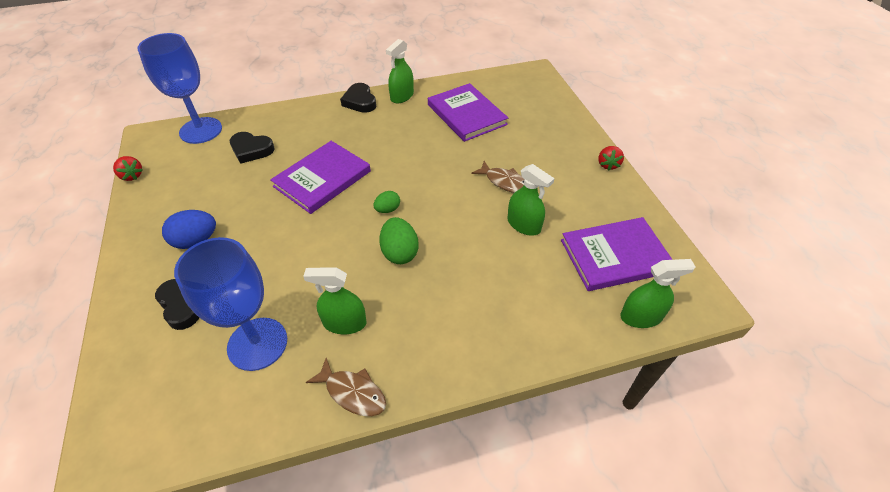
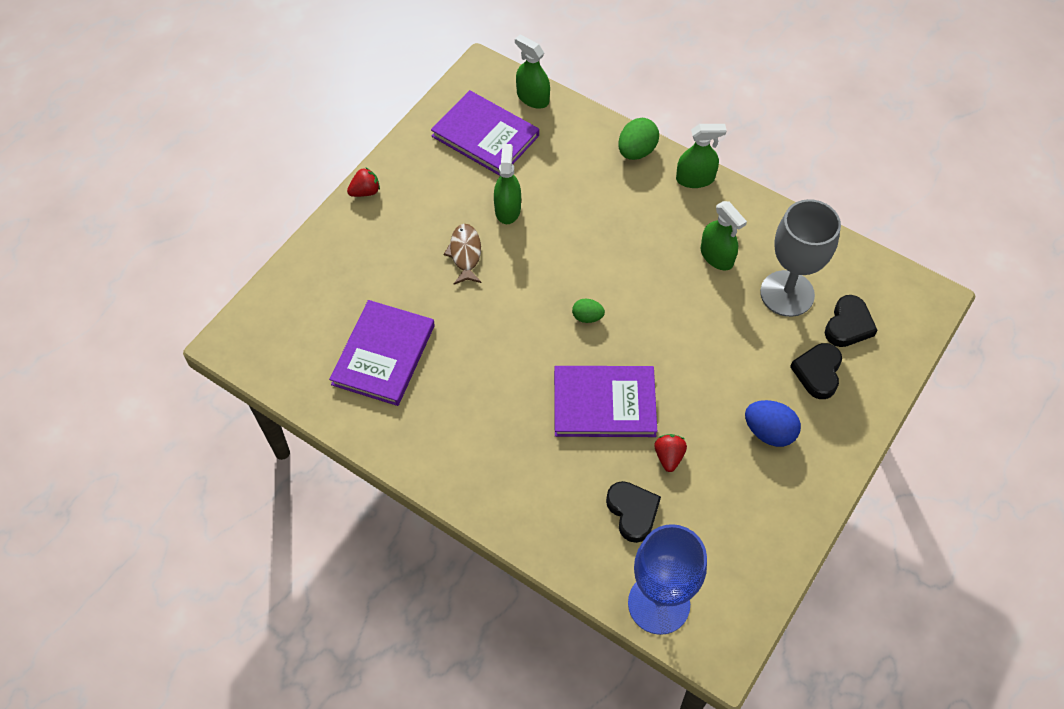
camera: 130 degrees left, 10 degrees up
(132, 176) = (777, 588): red strawberry -> red strawberry (669, 456)
(257, 344) = (787, 293): blue goblet -> grey goblet
(353, 392) = (753, 211): brown fish -> none
(360, 101) = (453, 482): black heart -> black heart (848, 325)
(399, 252) = (623, 272): green egg -> green egg (636, 151)
(402, 96) = (404, 446): green spray bottle -> green spray bottle (695, 179)

